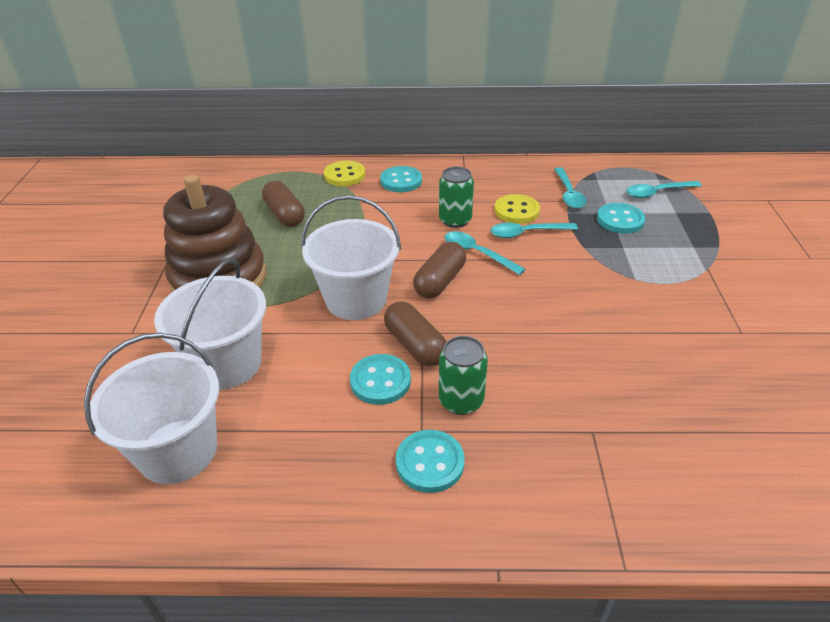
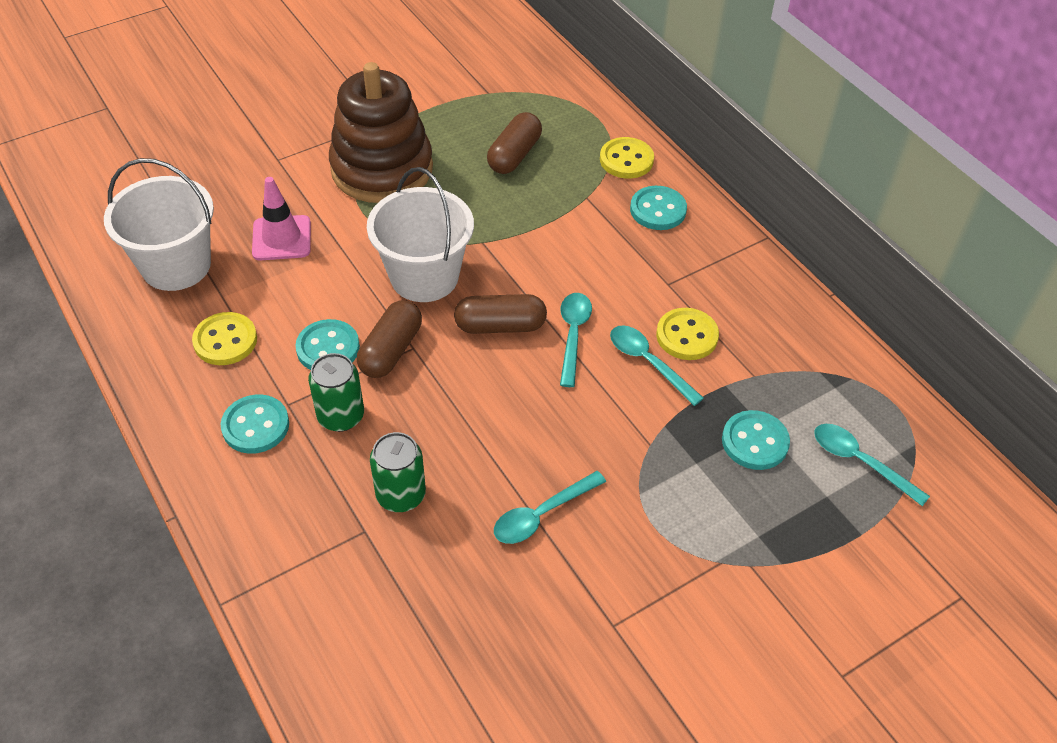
camera: 55 degrees right, 10 degrees up
(227, 364) = (281, 238): white bucket -> pink traffic cone
(310, 447) = (225, 341): none -> yellow button
(455, 220) = (620, 290): green can -> green can (401, 495)
(568, 194) = (770, 371): turquoise spoon -> turquoise spoon (541, 515)

